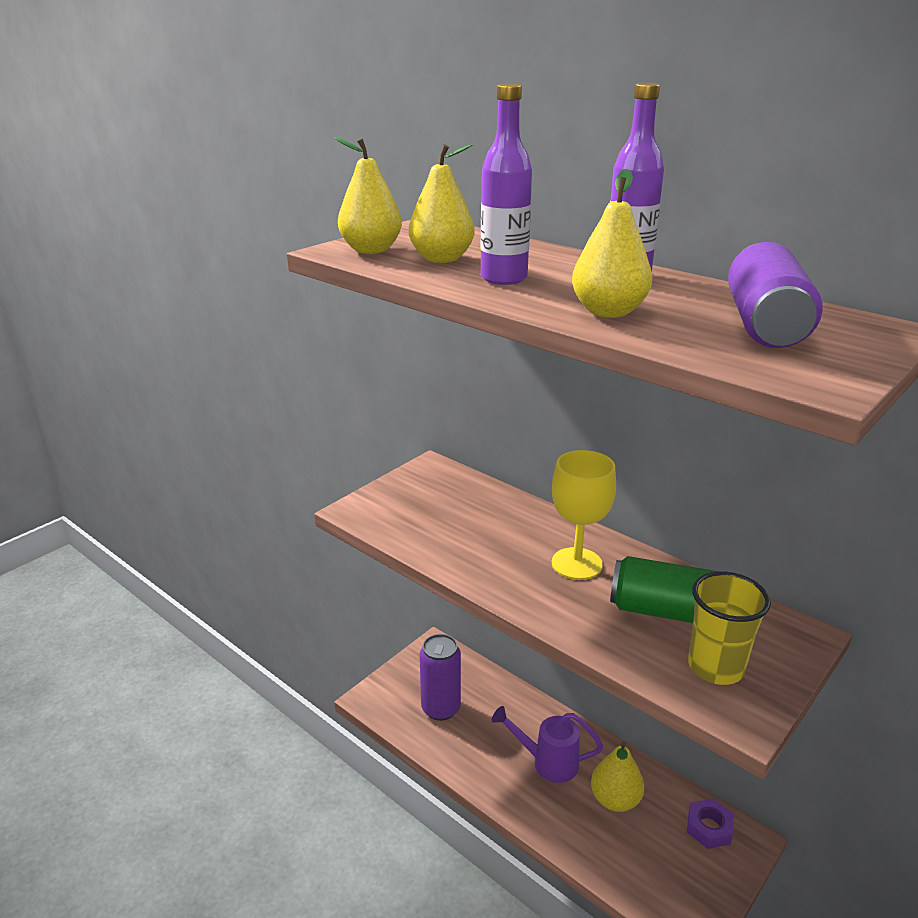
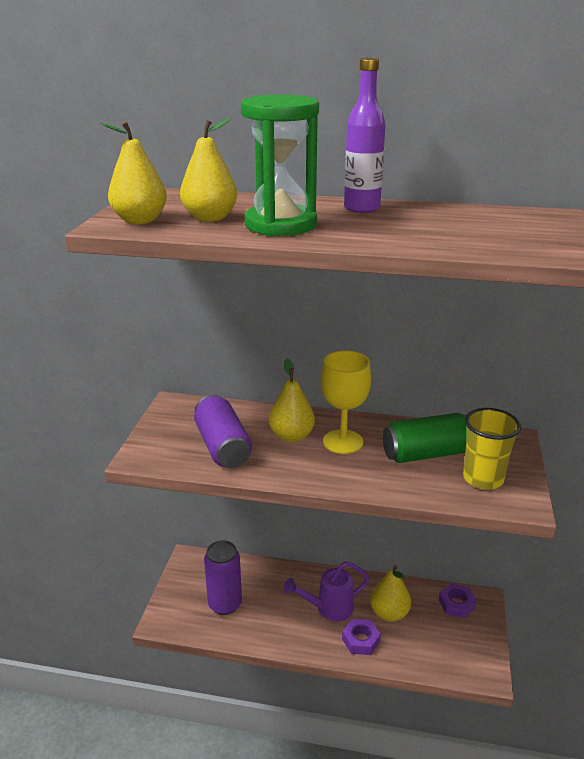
camera: 30 degrees left, 0 degrees up
(503, 278) = (280, 225): purple bottle -> green hourglass
(561, 814) = (360, 640): none -> purple nut
(608, 312) = (388, 235): yellow pear -> yellow pear (291, 436)
(764, 325) = (491, 225): purple can -> purple can (222, 446)

